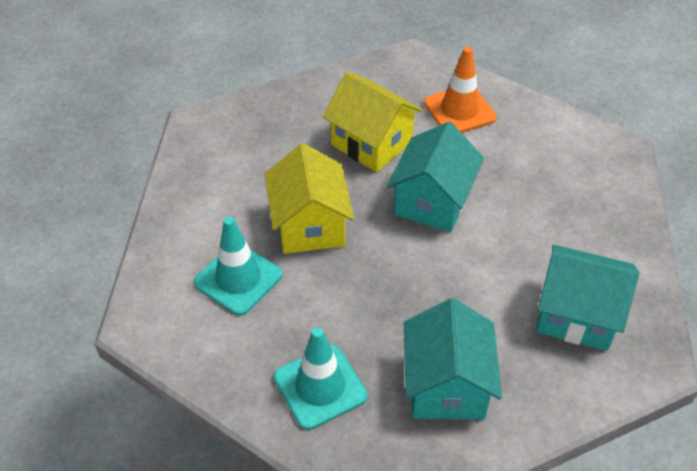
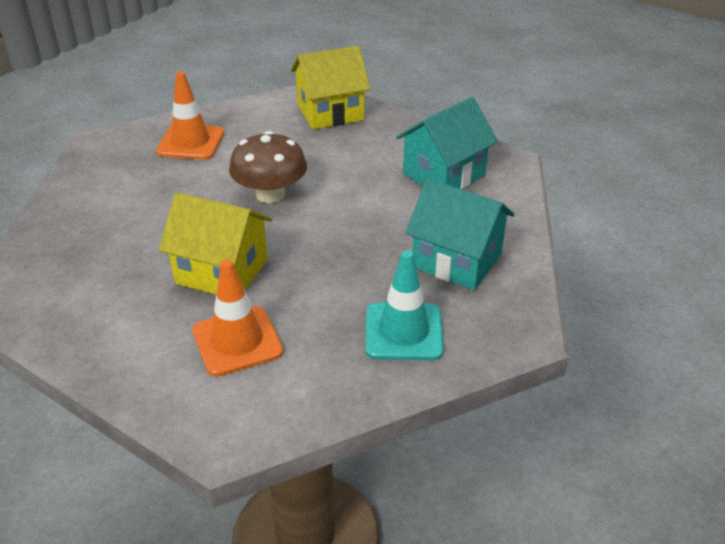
camera: 60 degrees left, 10 degrees down
(238, 279) = (237, 341): turquoise traffic cone -> orange traffic cone
(371, 143) = (169, 200): yellow house -> yellow house (330, 112)
(432, 201) = (270, 194): turquoise house -> brown mushroom

